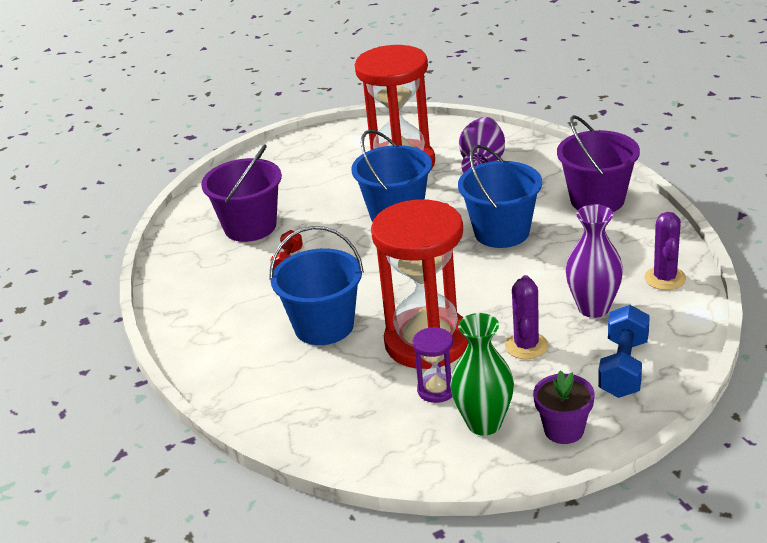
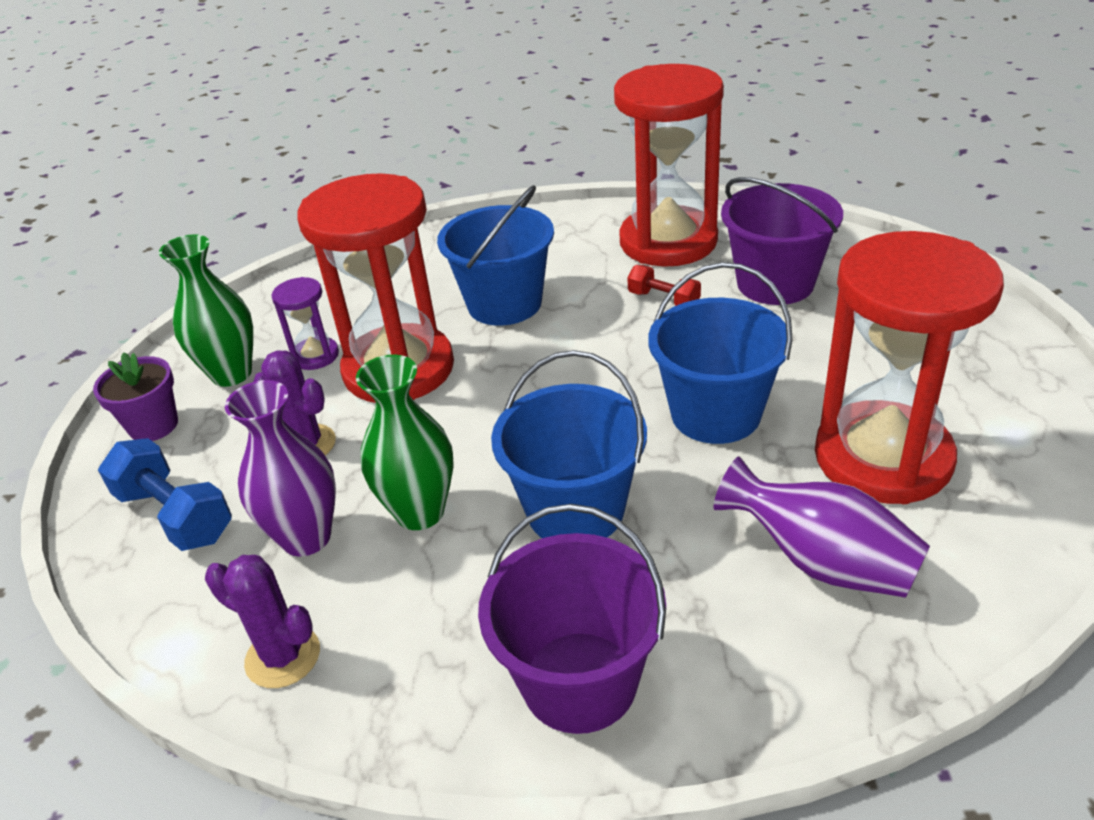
camera: 115 degrees right, 5 degrees up
(208, 281) = (668, 241): none -> red hourglass
(543, 278) = (420, 512): none -> green vase

